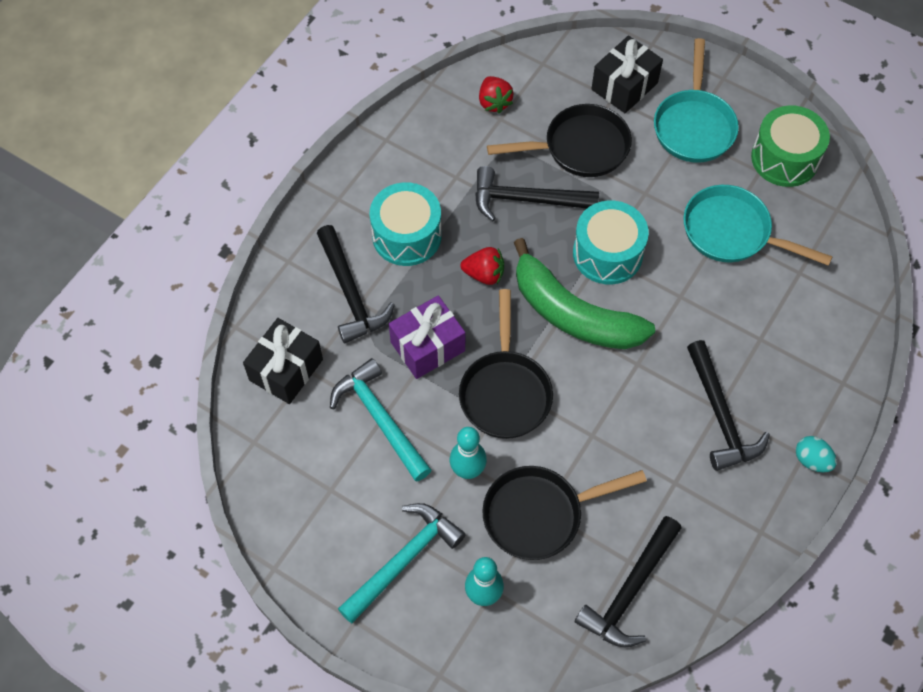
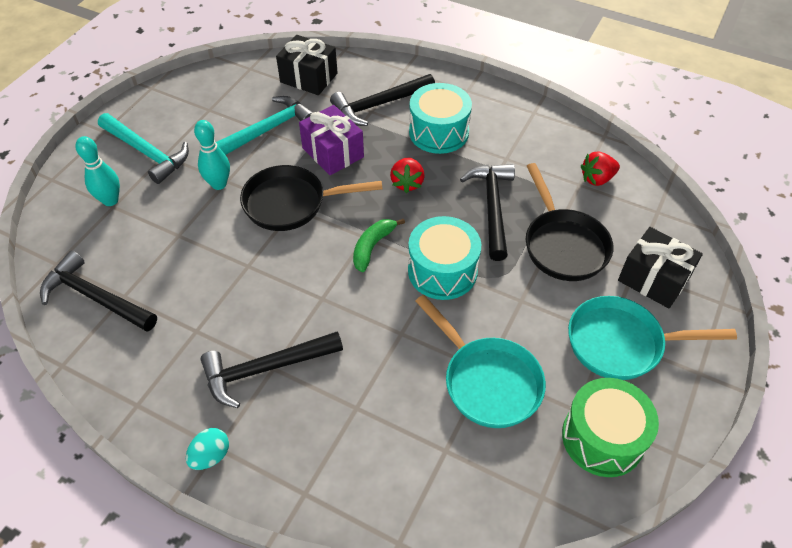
camera: 85 degrees right, 10 degrees down
(539, 514) = (175, 232): black pan -> none
(573, 314) = (372, 247): green banana -> green banana, size x0.48
(732, 232) = (487, 381): turquoise pan -> turquoise pan turned 120 degrees clockwise

